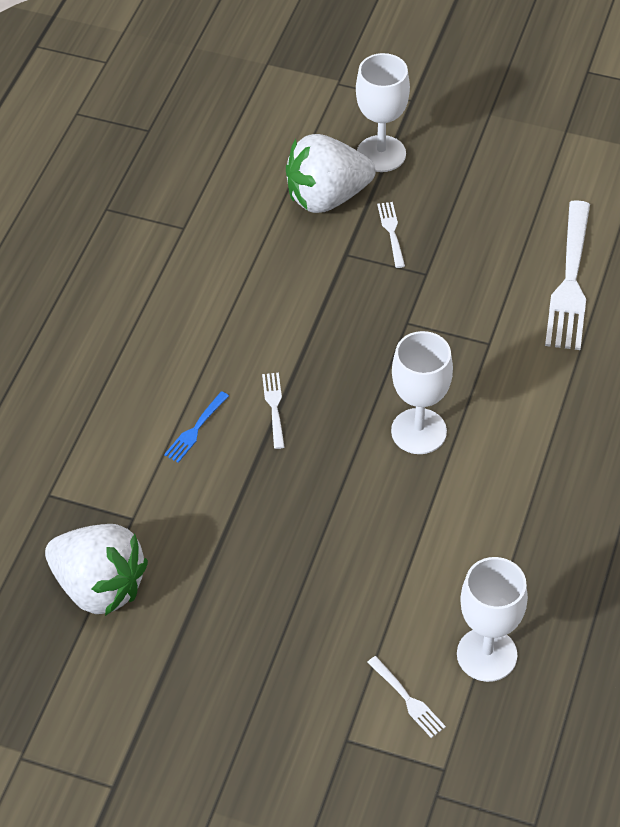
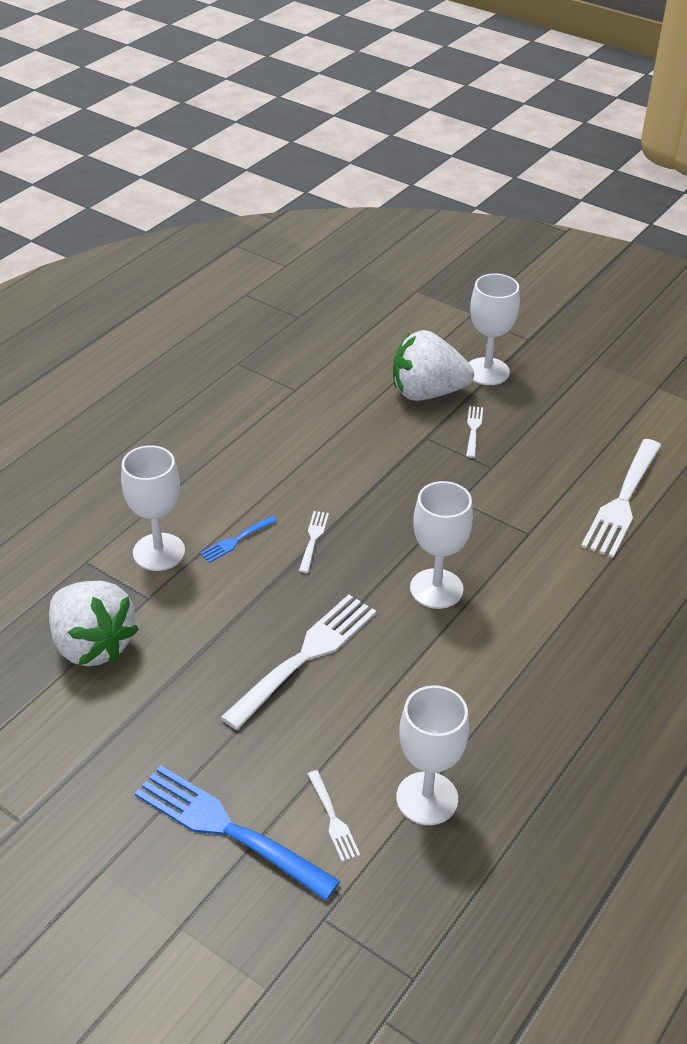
camera: 15 degrees right, 10 degrees down
(121, 464) = (159, 552): none -> white goblet
(316, 738) = (229, 830): none -> blue fork
(317, 542) = (304, 658): none -> white fork

